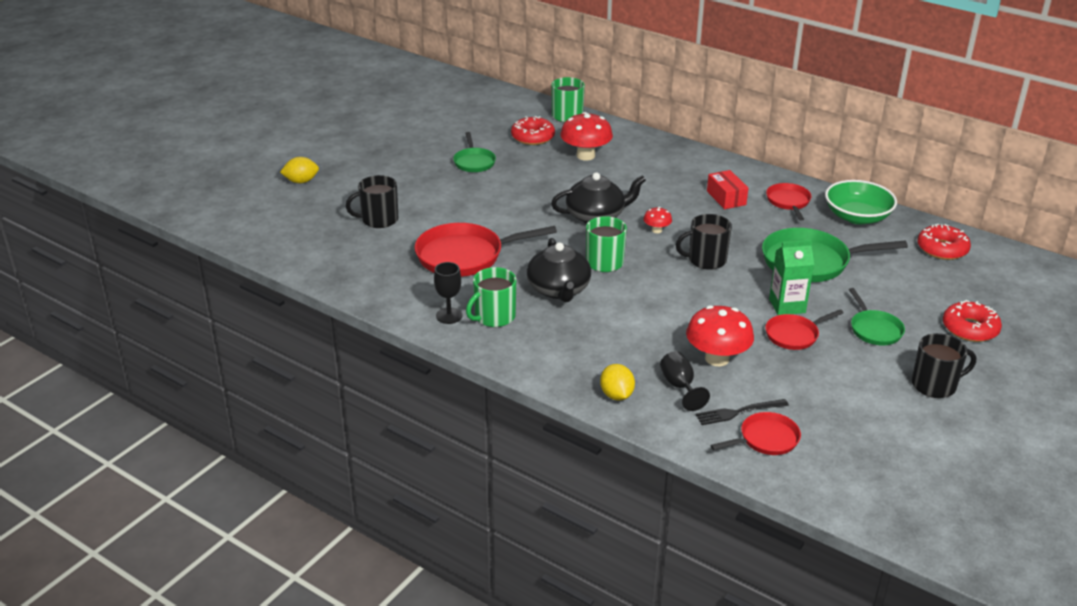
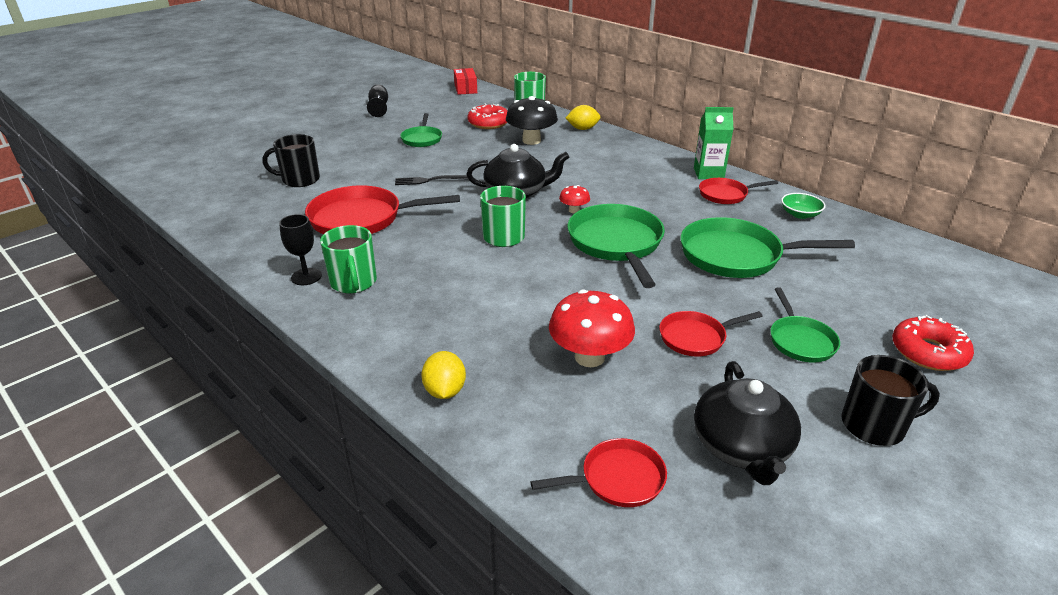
camera: 10 degrees right, 0 degrees up
(301, 181) = (253, 143): yellow lemon -> yellow lemon (582, 129)
(494, 317) = (353, 282): green mug -> green mug turned 75 degrees counterclockwise
(559, 290) = (440, 260): black teapot -> black teapot (741, 447)
(585, 155) = (531, 141): red mushroom -> black mushroom
(680, 386) = (529, 388): black goblet -> black goblet (379, 107)
(706, 260) = (616, 244): black mug -> green pan
(726, 198) = (659, 186): red box -> red box (465, 89)
(738, 412) = (591, 433): black fork -> black fork (429, 180)
(787, 306) = (696, 302): green carton -> green carton (708, 173)
(788, 202) = (726, 195): red pan -> red pan turned 105 degrees counterclockwise
(857, 217) = (800, 214): green bowl -> green bowl, size x0.54
(942, 249) = (897, 255): red donut -> none

